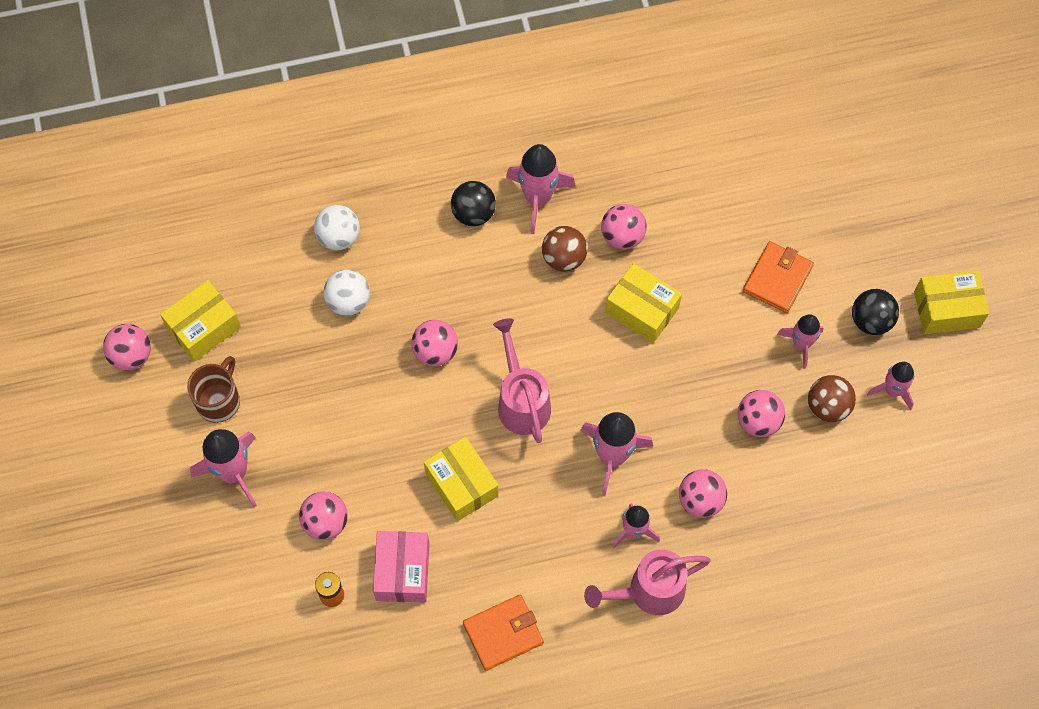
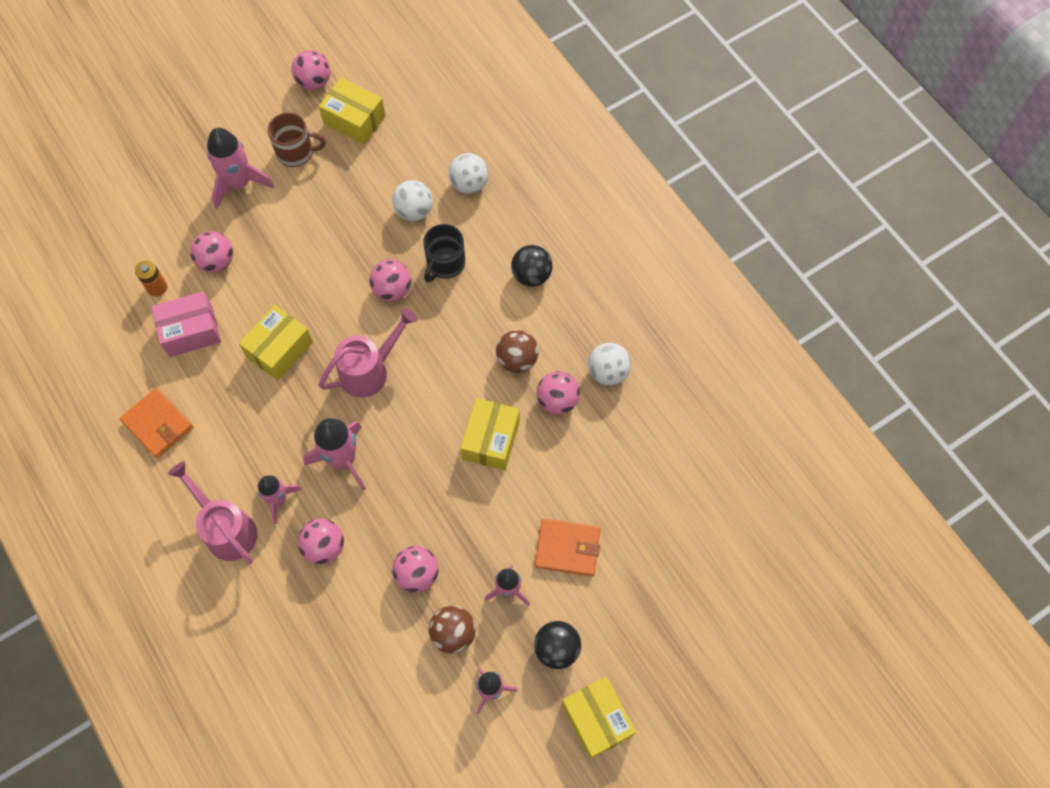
camera: 70 degrees right, 0 degrees up
(426, 291) = (445, 264): none -> black mug
(538, 198) = (567, 320): pink rocket -> none
(609, 181) = (608, 372): none -> white ball

